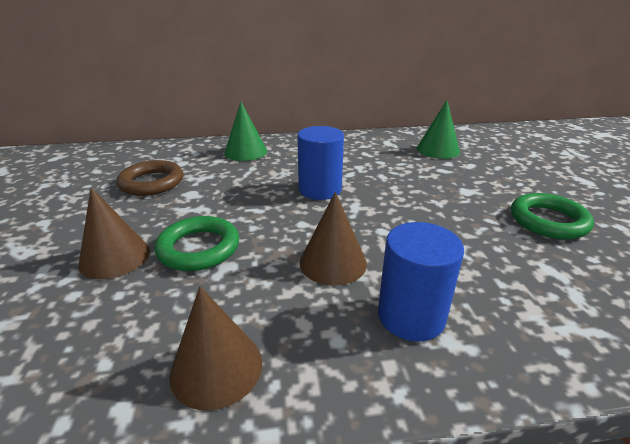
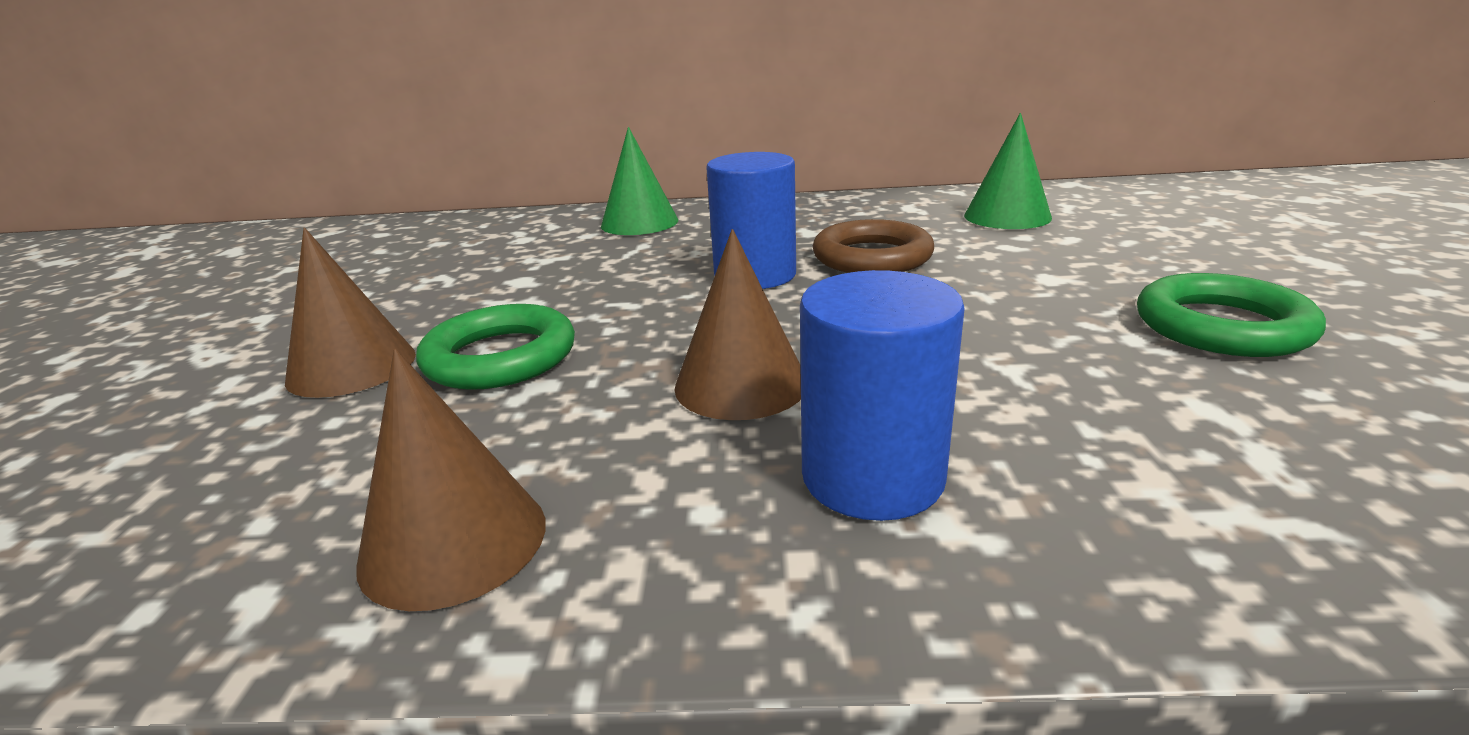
camera: 10 degrees right, 5 degrees down
(152, 182) = (461, 265): brown ring -> brown ring (872, 257)

